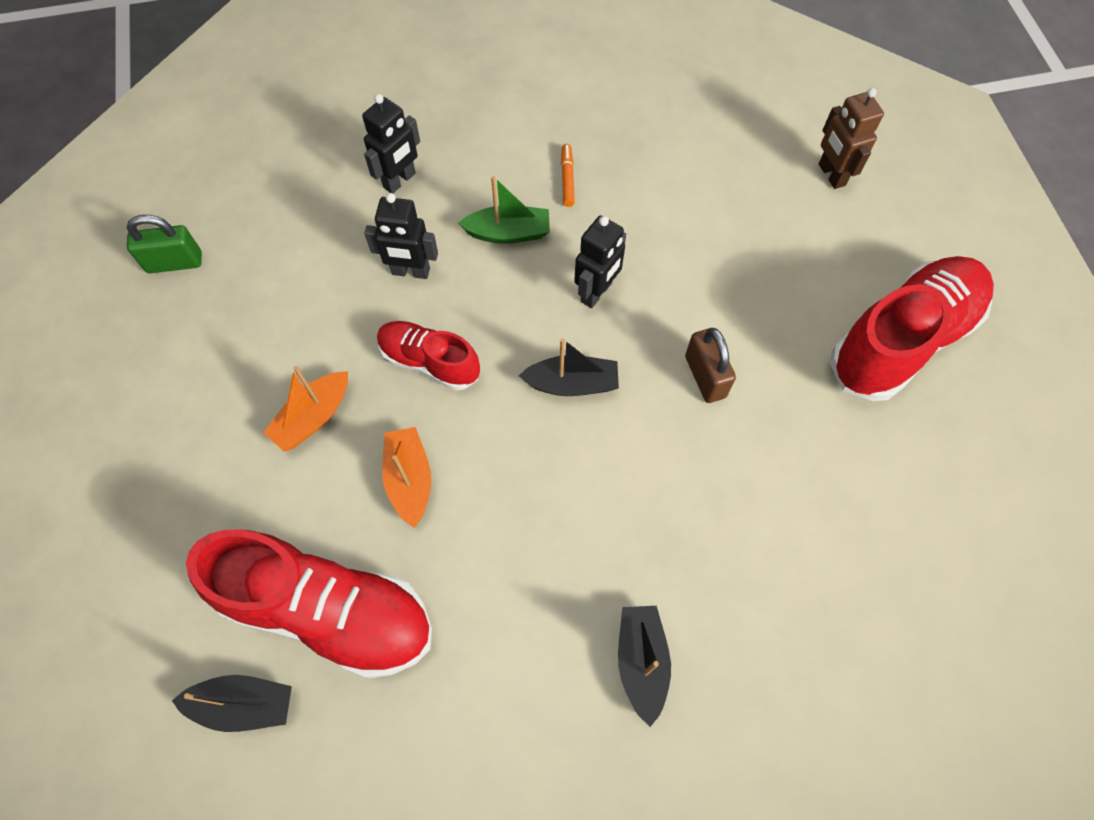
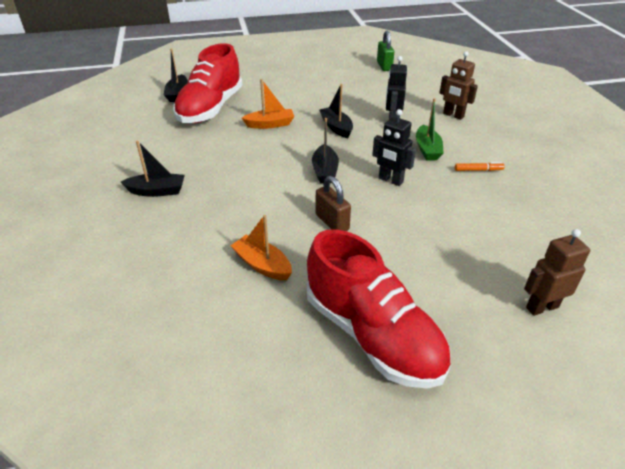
camera: 90 degrees right, 25 degrees down
(313, 417) = (304, 100): orange boat -> orange boat (262, 265)
(400, 181) = (453, 115): black robot -> brown robot
(429, 362) = (336, 127): red shoe -> black boat
(705, 376) = (332, 222): brown padlock -> brown padlock turned 75 degrees clockwise

